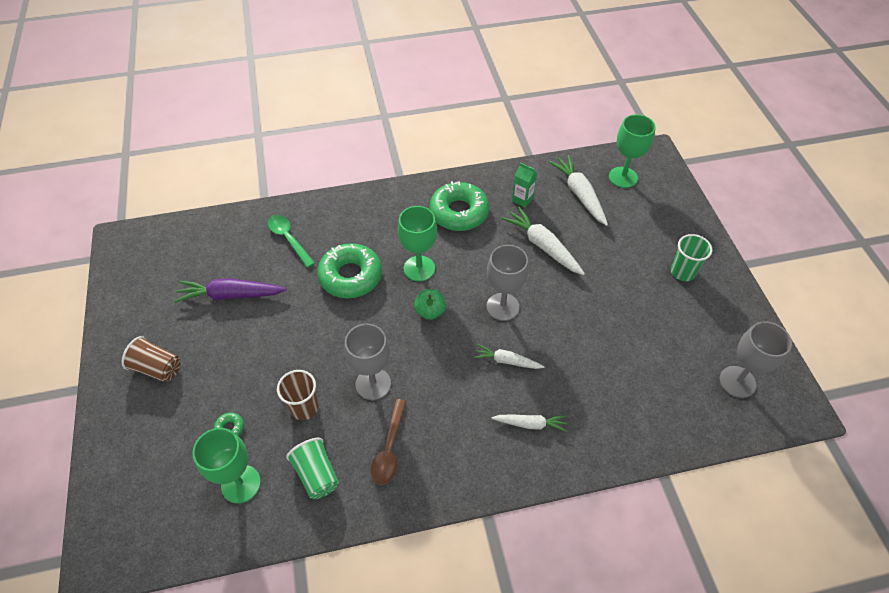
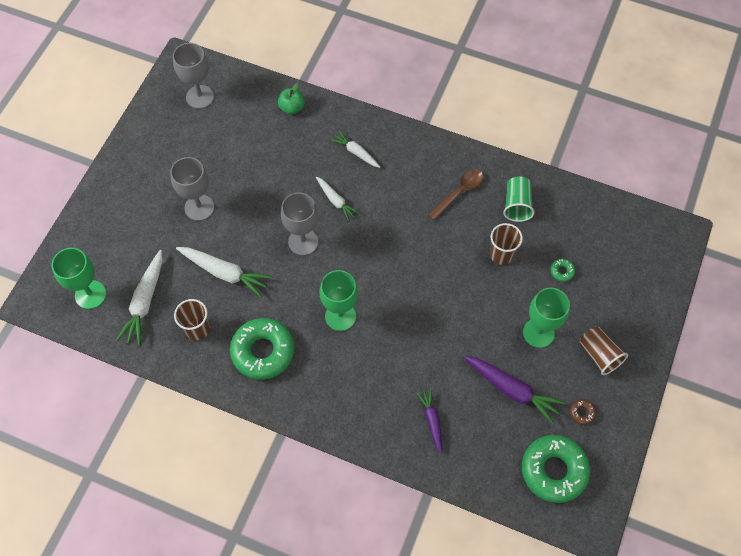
camera: 145 degrees left, 10 degrees up
(157, 311) = (582, 413): none -> brown donut
(241, 484) = (570, 228): green goblet -> green goblet (538, 333)
(288, 239) = (432, 421): green spoon -> purple carrot
(350, 276) = (401, 345): green donut -> green donut (554, 470)
(373, 384) = (442, 242): grey goblet -> grey goblet (199, 207)
(430, 311) = (360, 272): green apple -> green apple (292, 108)
(522, 199) = (197, 329): green carton -> brown cup
(543, 246) = (224, 273): white carrot -> white carrot turned 60 degrees counterclockwise
(683, 272) = (145, 184): green cup -> none

